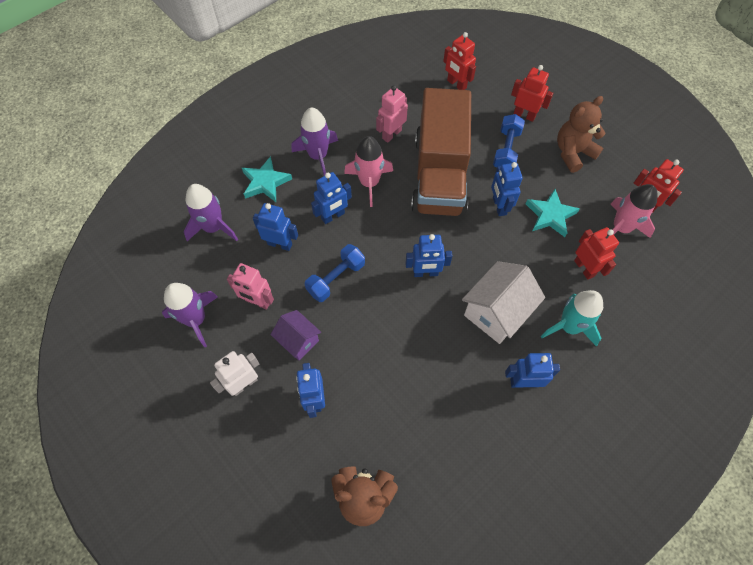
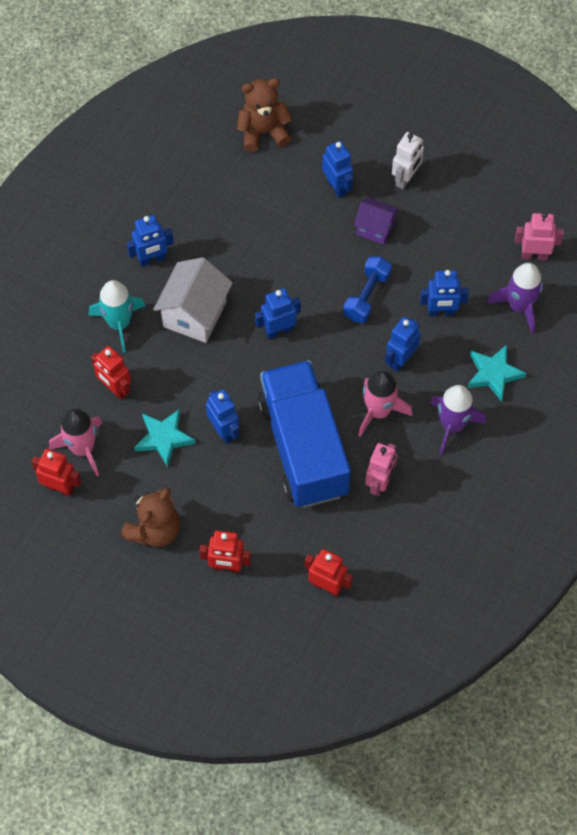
camera: 160 degrees right, 0 degrees up
(196, 319) = (481, 216): purple rocket -> none
(257, 302) = (432, 250): pink robot -> pink robot (534, 255)
(439, 175) = (303, 447): brown truck -> blue truck
(506, 150) = (235, 507): blue dumbbell -> none

